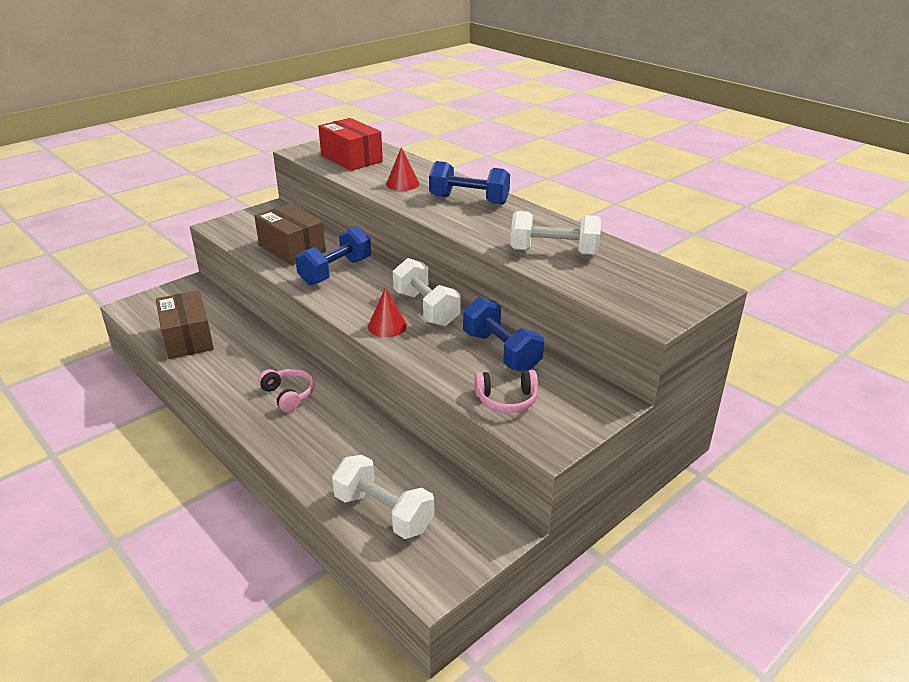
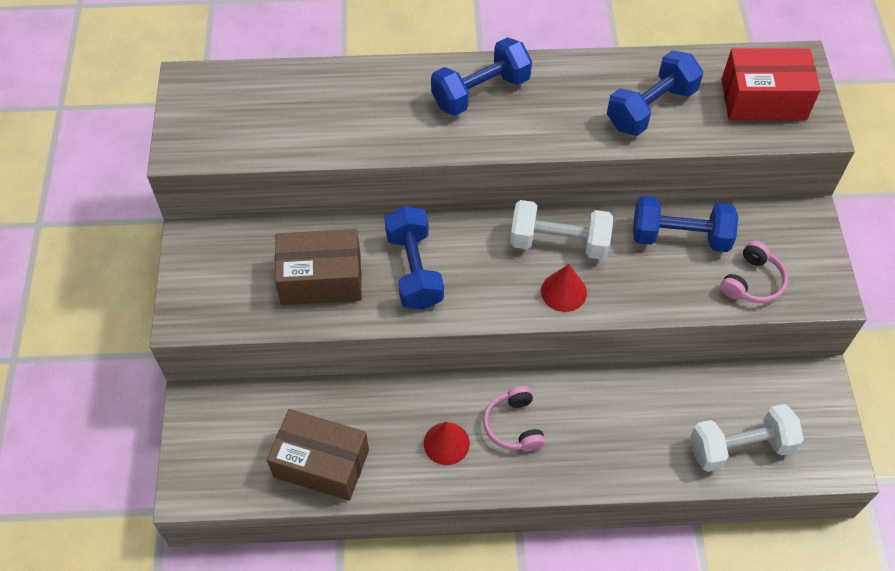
camera: 50 degrees left, 25 degrees up
(288, 395) = (514, 425): pink headphones -> pink headphones turned 105 degrees counterclockwise
(351, 158) = (260, 118): red box -> red box (763, 99)
(402, 184) = (383, 117): red cone -> red cone (446, 443)
(553, 252) = (651, 108): white dumbbell -> blue dumbbell

